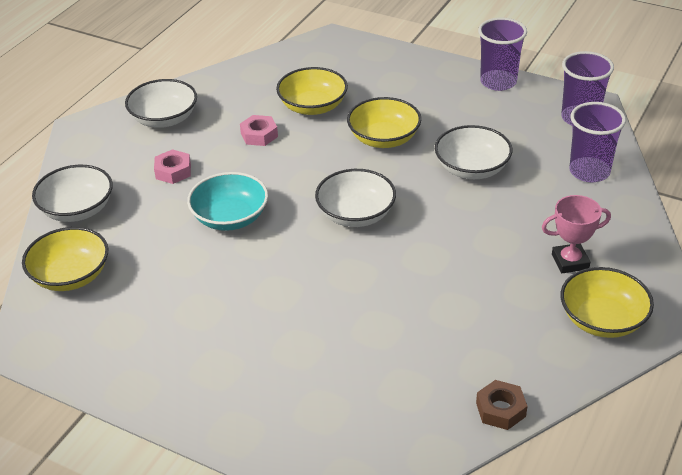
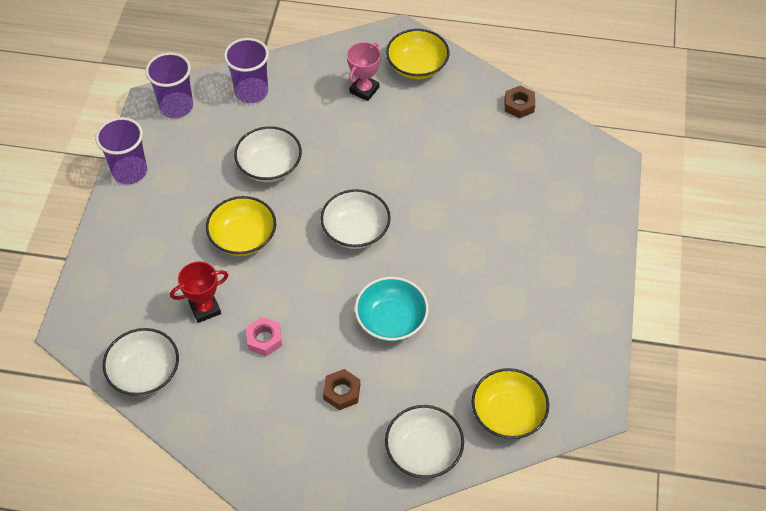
camera: 110 degrees left, 15 degrees up
(164, 119) = (259, 436): white bowl -> white bowl (145, 373)
(173, 171) = (342, 392): pink nut -> brown nut
(313, 106) = (205, 308): yellow bowl -> red trophy
(570, 261) = (364, 90): pink trophy -> pink trophy turned 60 degrees clockwise

